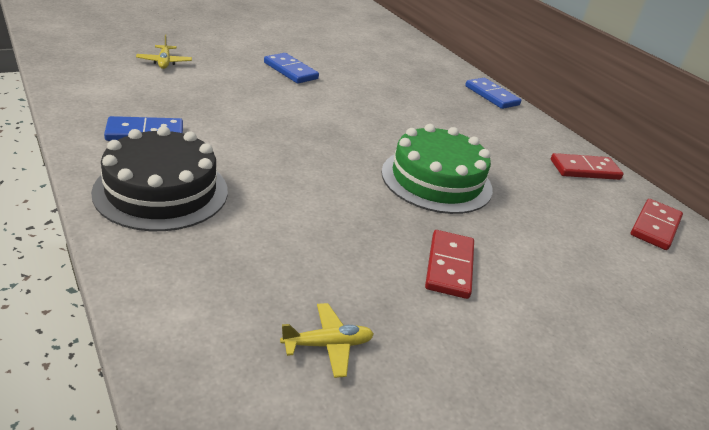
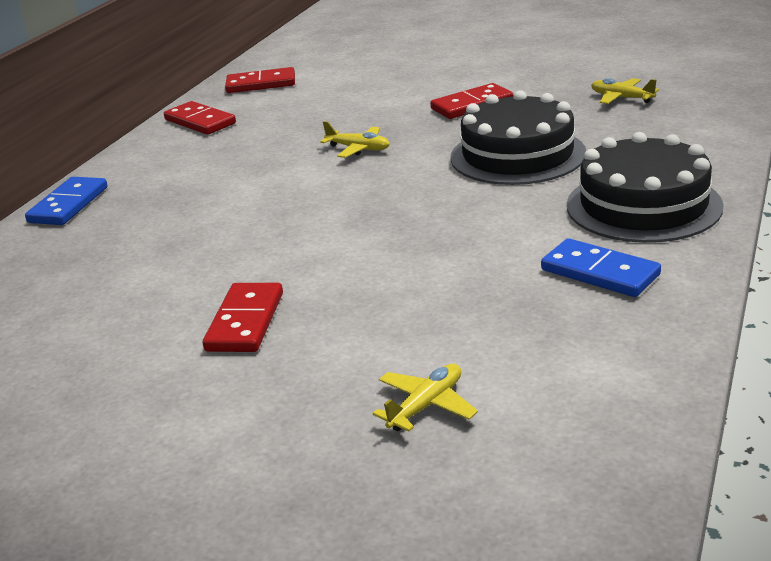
camera: 120 degrees left, 5 degrees down
(290, 71) = (245, 322): blue domino -> red domino
(316, 212) = (517, 155): none -> black cake
(436, 180) = (358, 149): green cake -> yellow plane

